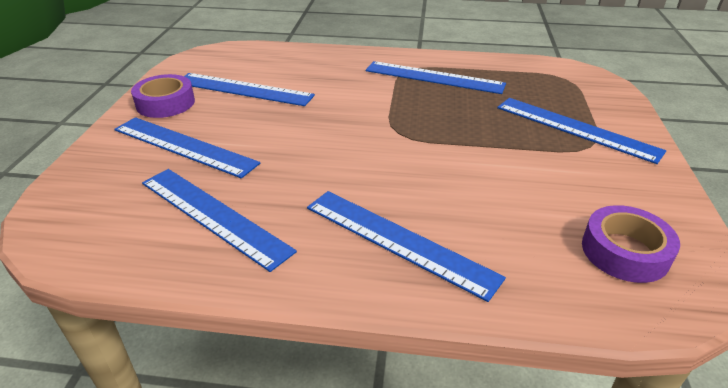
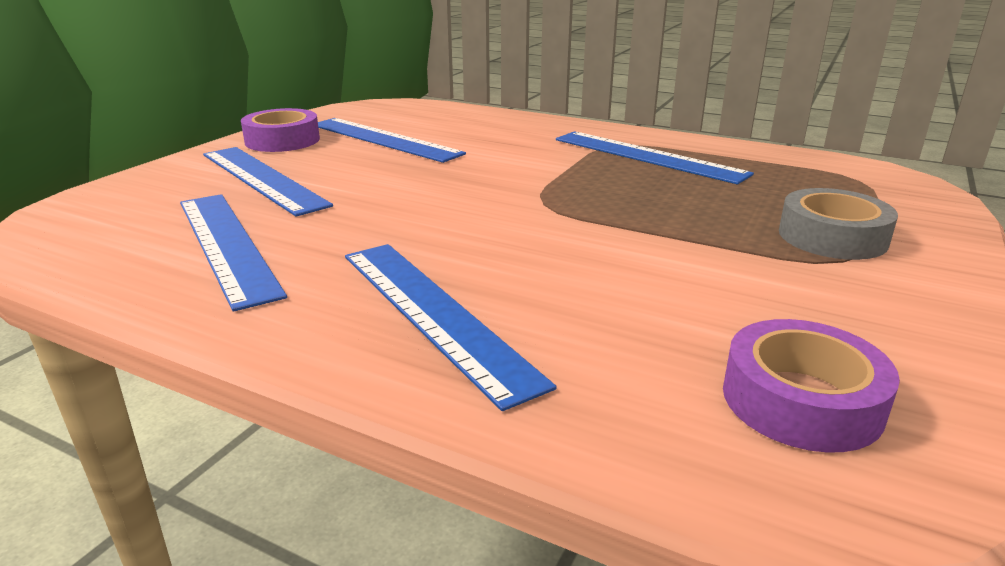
camera: 20 degrees right, 10 degrees down
(576, 129) = (832, 237): blue ruler -> grey tape

